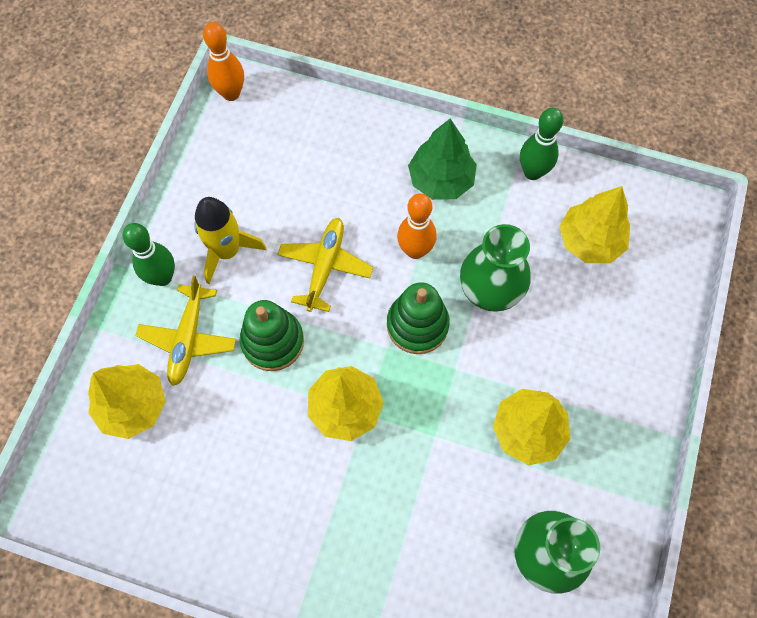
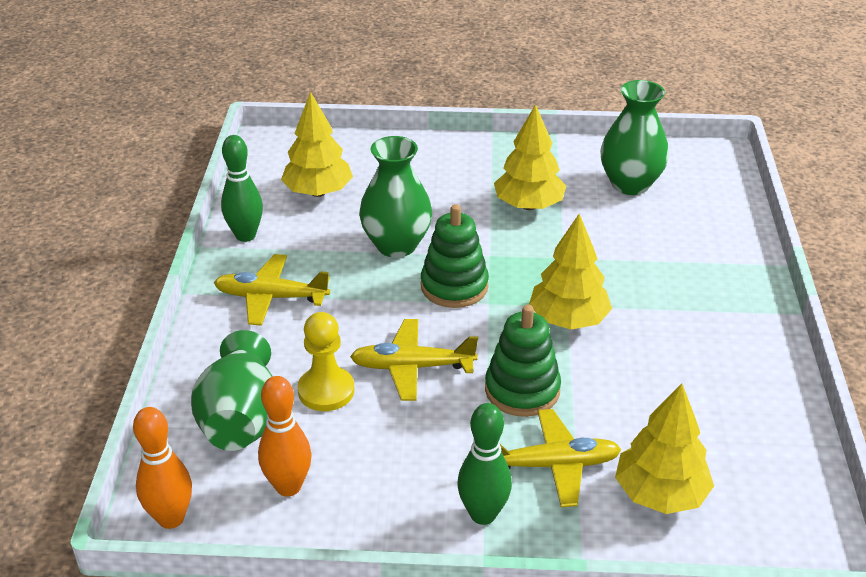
camera: 105 degrees left, 30 degrees down
(227, 251) = (422, 459): yellow rocket -> none
(306, 142) = (241, 420): none -> green vase
(318, 201) = (326, 391): none -> yellow pawn
(415, 250) = (367, 302): orange bowling pin -> orange bowling pin (288, 486)
(441, 180) = (271, 297): green tree -> yellow plane

